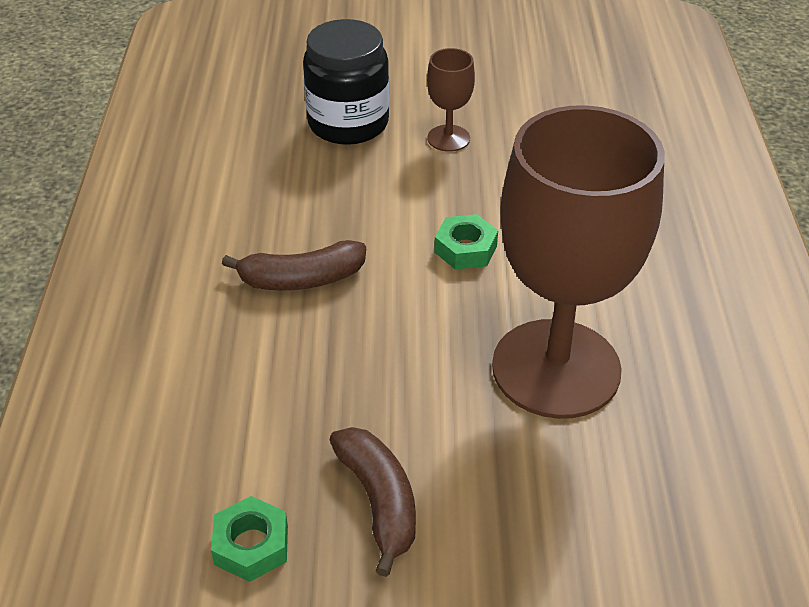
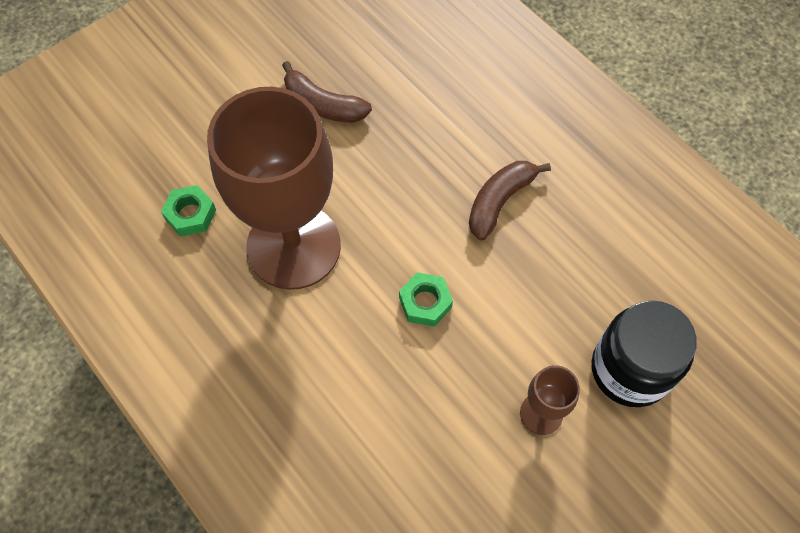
camera: 140 degrees right, 20 degrees up
(251, 545) = (361, 48): green nut -> green nut (190, 214)

